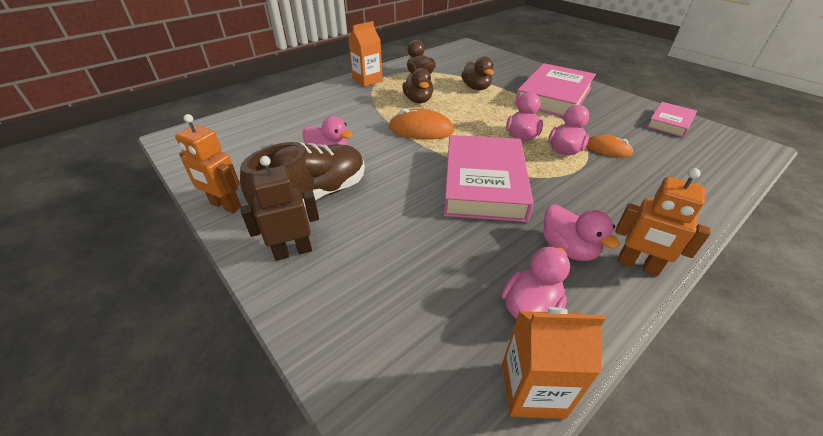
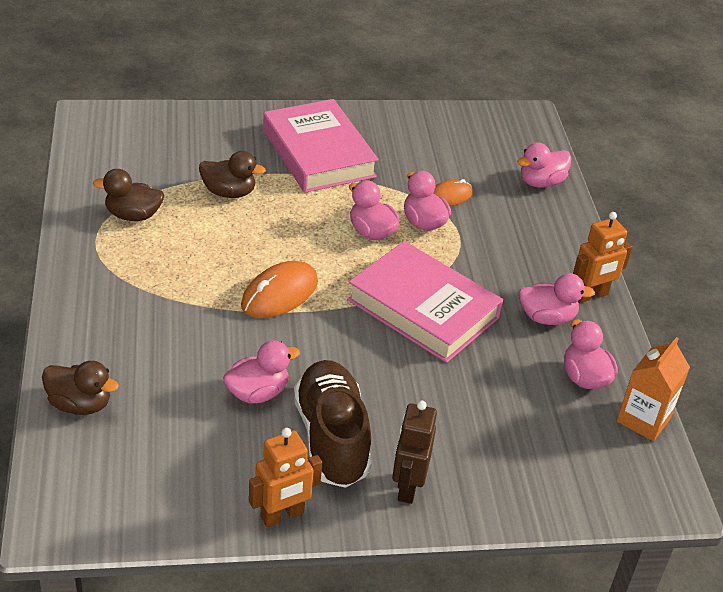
camera: 60 degrees left, 0 degrees up
(367, 80) = (87, 269): orange carton -> none
(418, 100) = (205, 257): brown duck -> brown duck (80, 404)
(670, 123) = (448, 126): pink book -> none
(705, 180) = (541, 182): none -> pink duck

